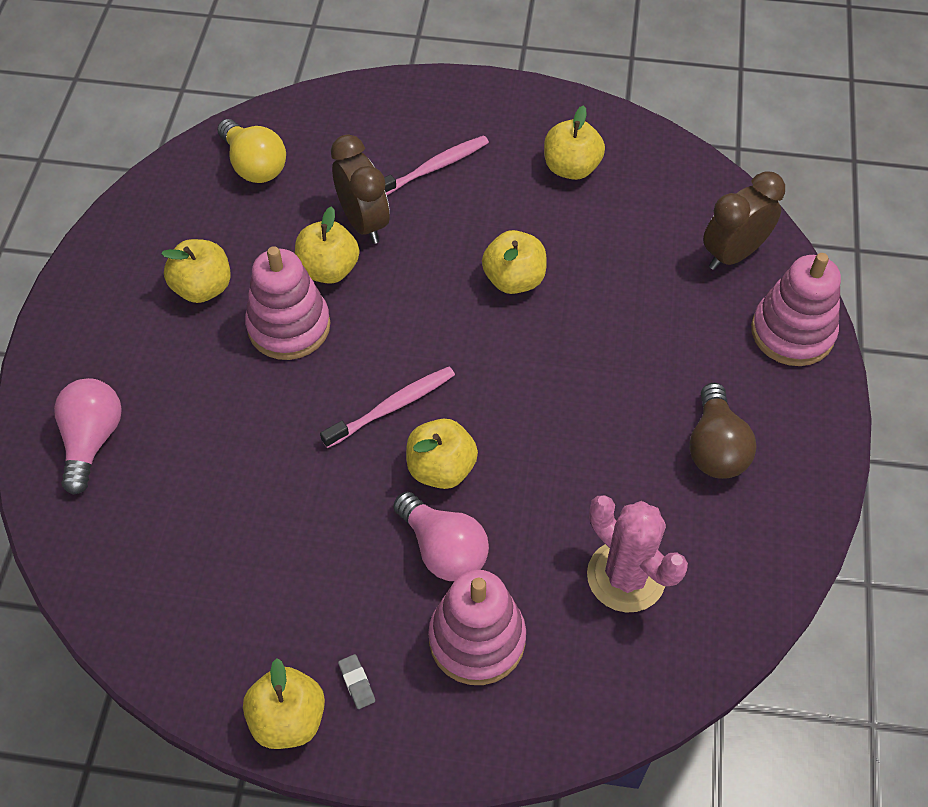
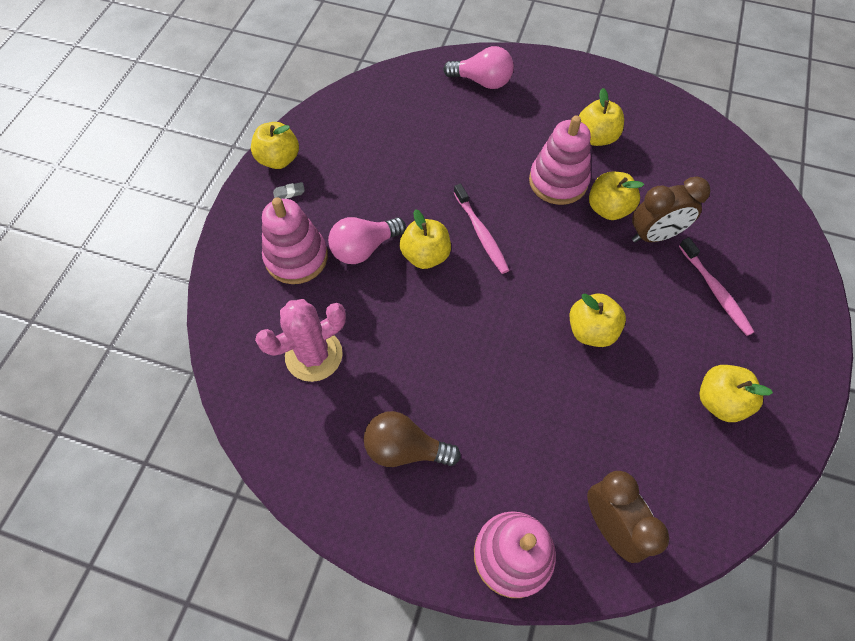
camera: 100 degrees right, 5 degrees up
(254, 165) = (713, 172): yellow light bulb -> none

